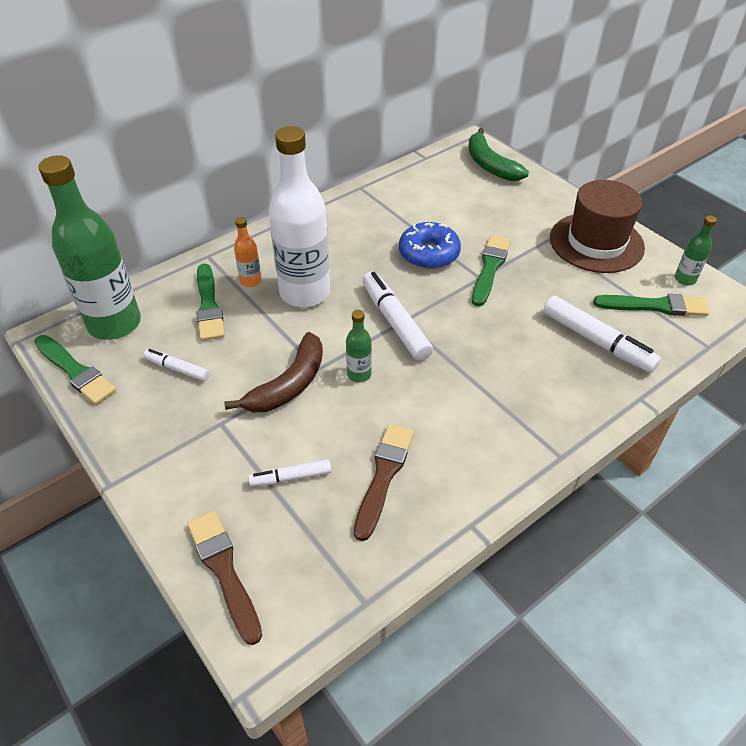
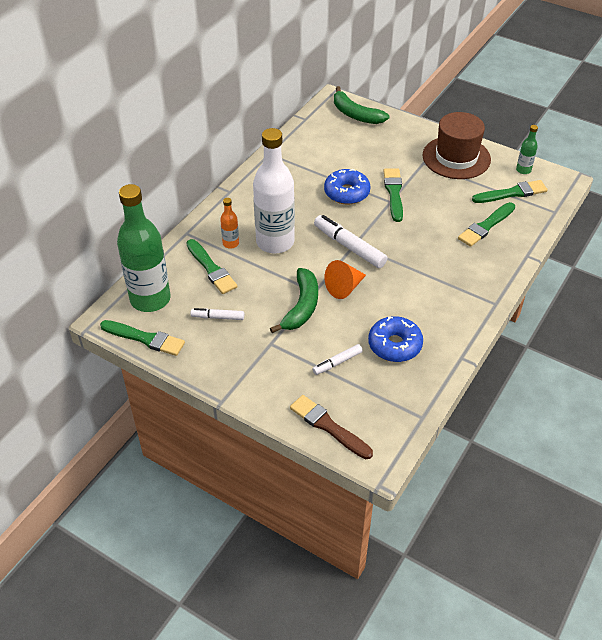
camera: 20 degrees left, 0 degrees up
(289, 384) = (301, 306): brown banana -> green banana
(359, 374) = (344, 287): green bottle -> orange cone
(383, 476) = (394, 345): brown brush -> blue donut
(597, 341) = (486, 226): white marker -> green brush

